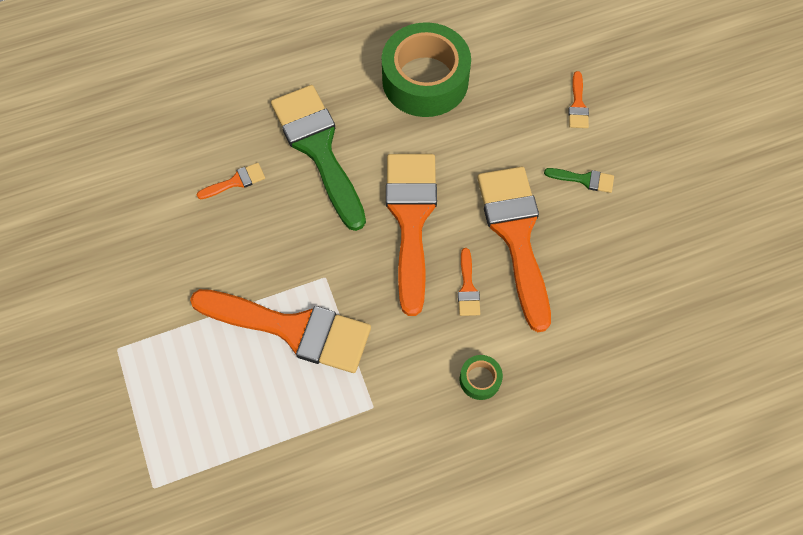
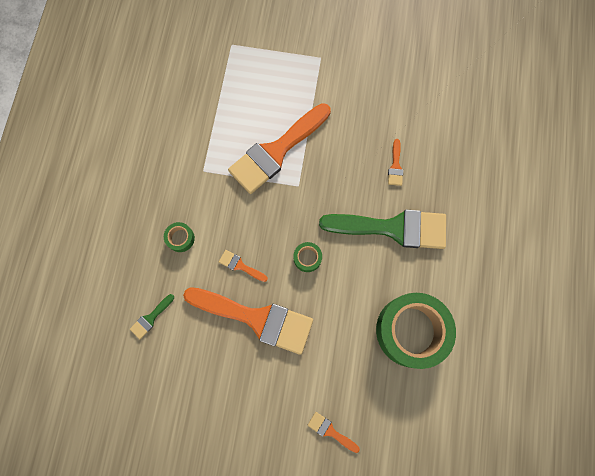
camera: 120 degrees right, 10 degrees up
(411, 219) = (307, 258): orange brush -> green tape
(584, 179) = (269, 393): green brush -> green brush (151, 318)

